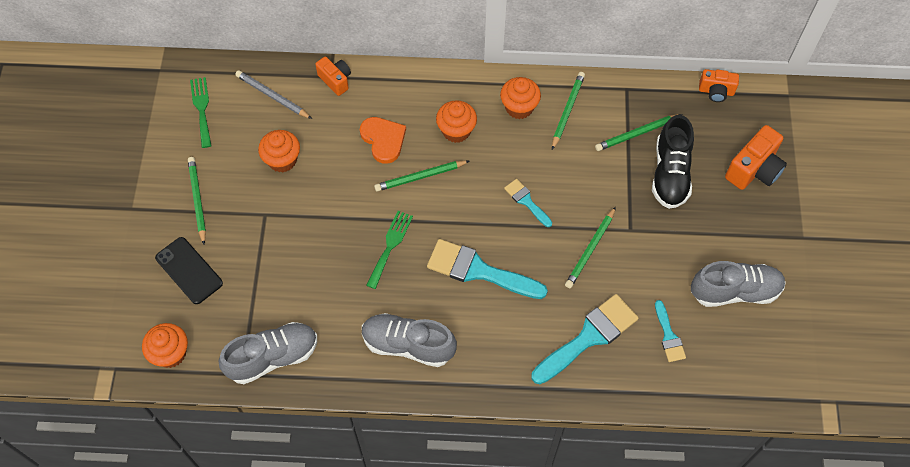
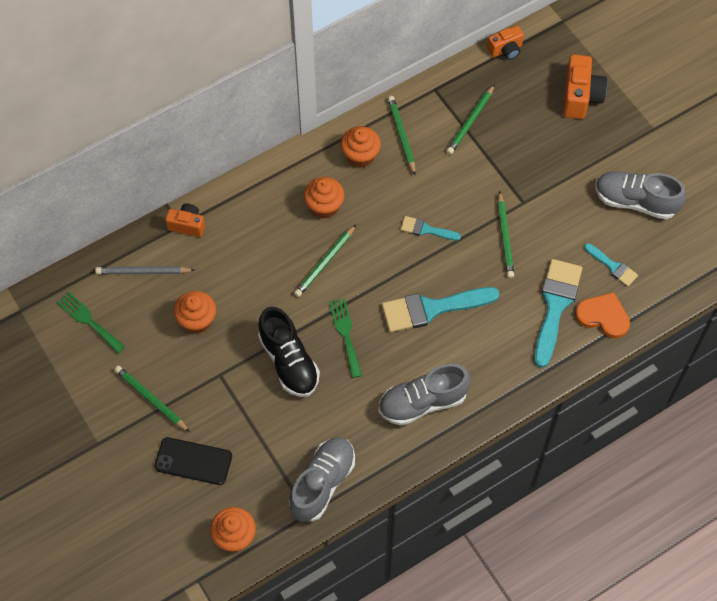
camera: 35 degrees left, 0 degrees up
(383, 140) = (269, 251): orange heart -> orange heart (603, 316)
(670, 174) = (520, 138): black shoe -> black shoe (289, 362)
(734, 291) = (635, 201): grey shoe -> grey shoe turned 120 degrees counterclockwise

